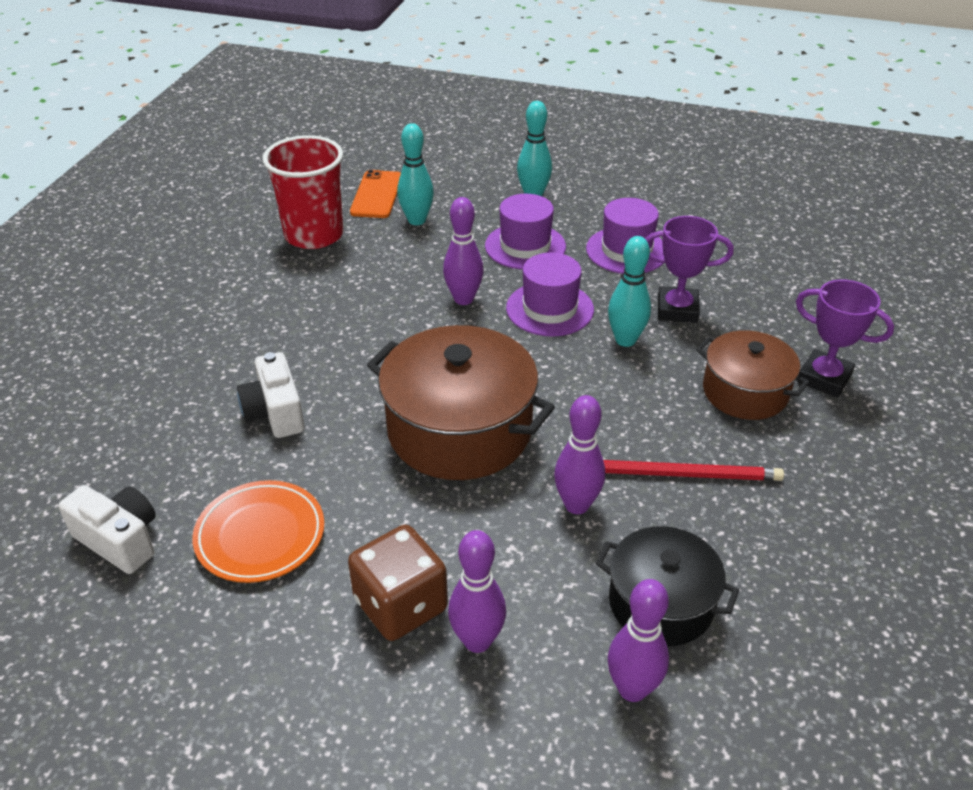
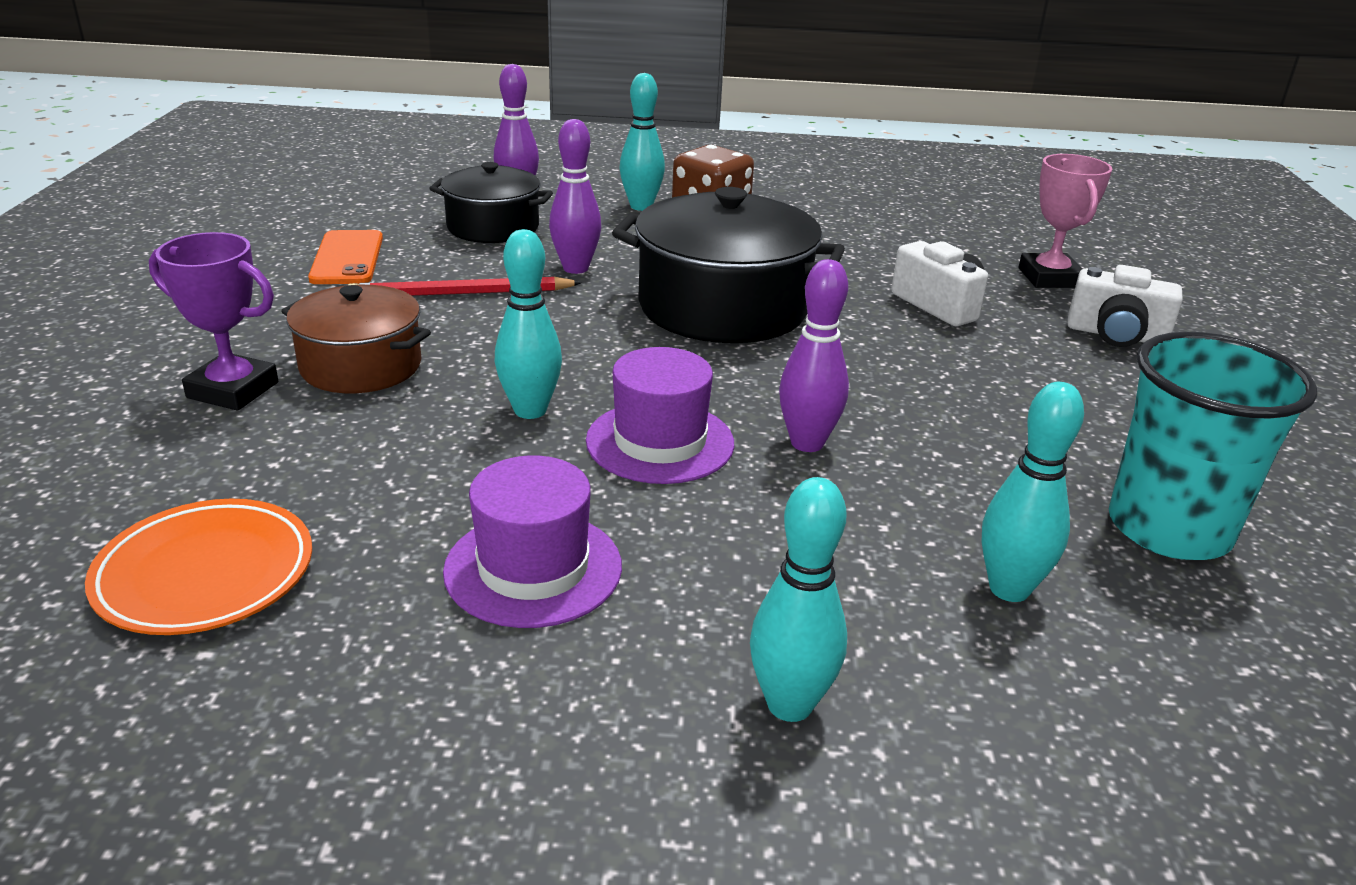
camera: 165 degrees right, 10 degrees down
(120, 540) = (971, 228): white camera -> white camera (1116, 335)
(138, 440) = (1049, 278): none -> pink trophy
(260, 535) = (858, 237): orange plate -> orange plate (205, 574)
(314, 235) = (1168, 528): red cup -> turquoise cup
(377, 195) = (1161, 651): orange phone -> orange phone (347, 258)
(459, 430) = (723, 307): brown pot -> black pot
(477, 641) = (641, 206): purple bowling pin -> turquoise bowling pin
(525, 246) = (748, 553): purple hat -> none
(677, 309) = (440, 462): purple trophy -> none

